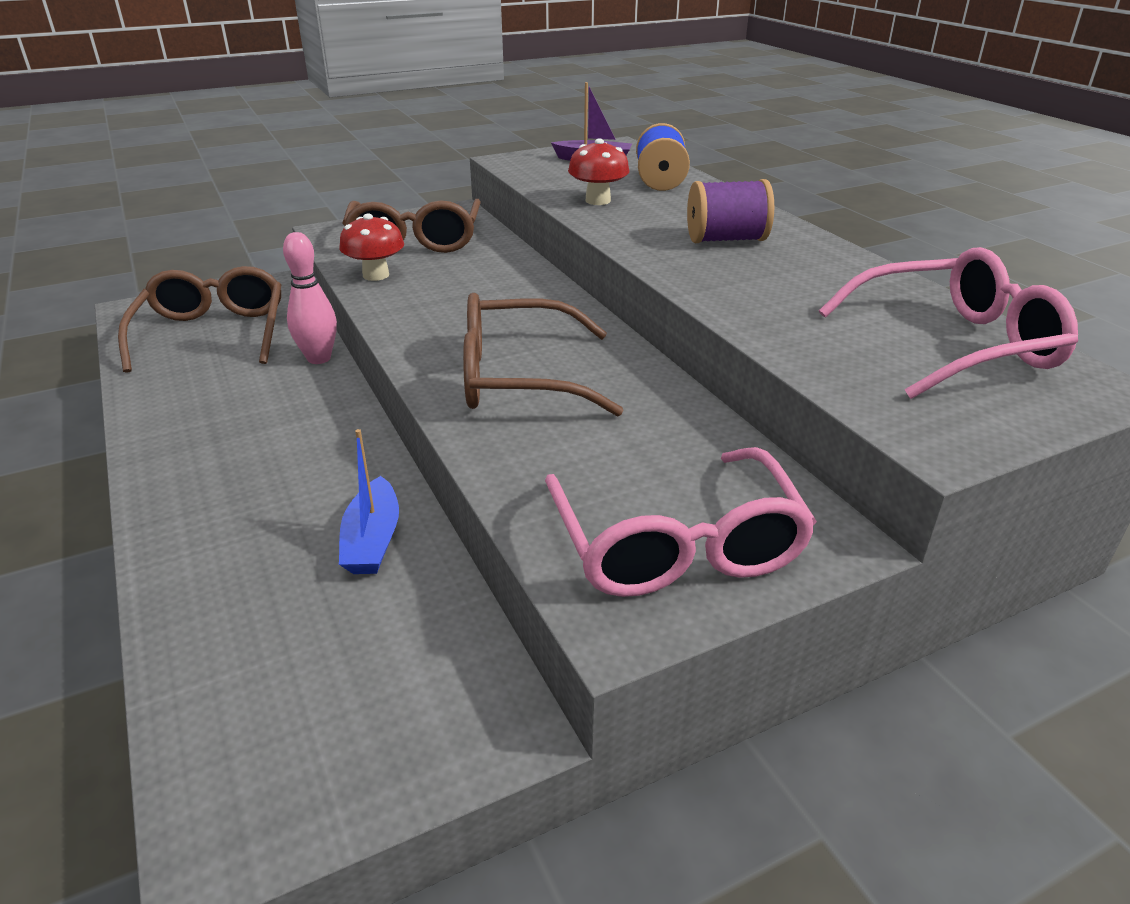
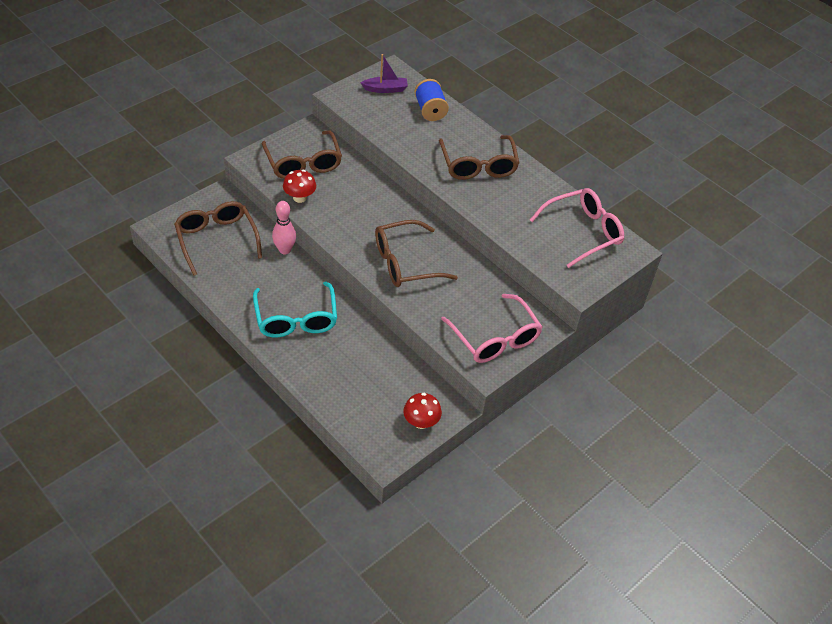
camera: 20 degrees left, 15 degrees up
(252, 461) = (296, 319): none -> turquoise glasses
(373, 540) = (371, 349): blue boat -> none
(598, 201) = (404, 136): red mushroom -> red mushroom (421, 422)
(726, 239) = (478, 166): purple spool -> brown glasses

